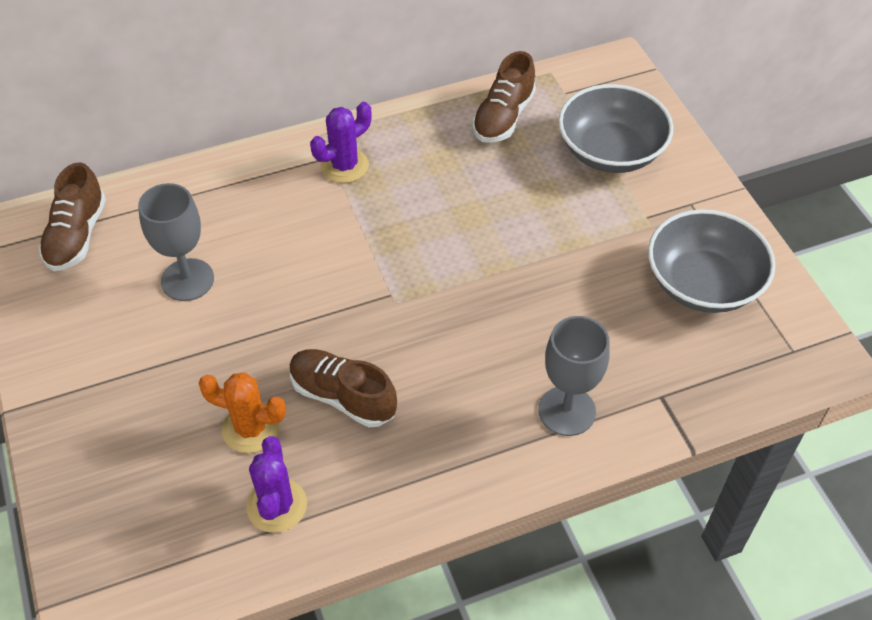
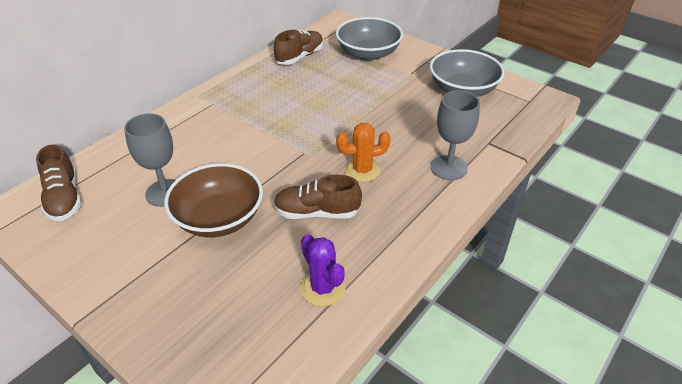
camera: 30 degrees left, 10 degrees down
(224, 348) = (219, 218): none -> brown bowl
(251, 428) = (271, 253): orange cactus -> orange cactus (362, 170)
(344, 166) = (225, 104): purple cactus -> none
(503, 117) = (300, 57): brown shoe -> brown shoe turned 135 degrees counterclockwise

